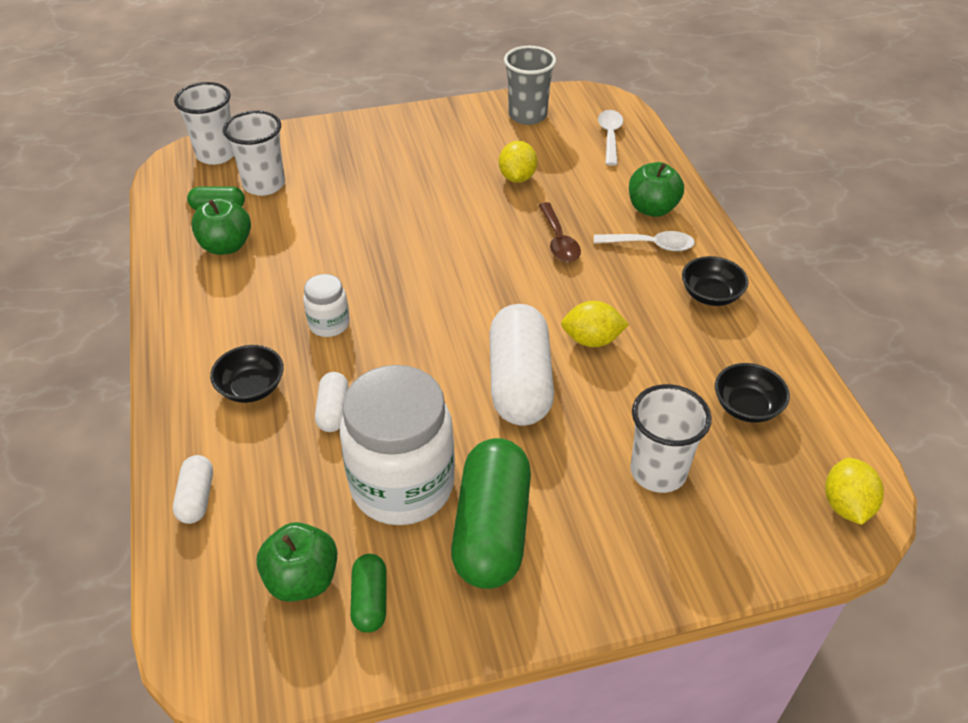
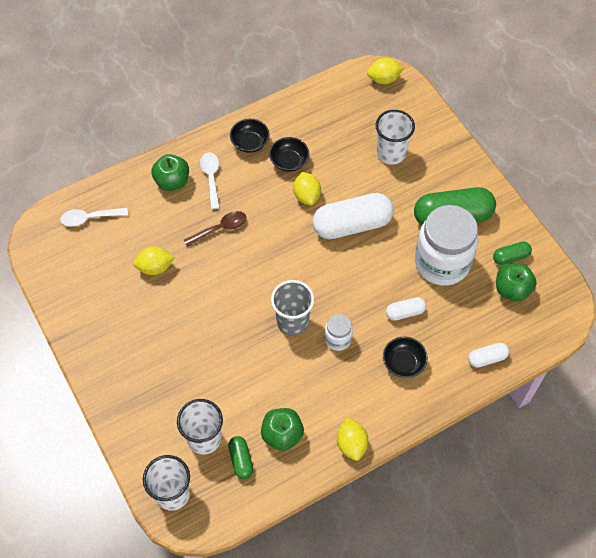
camera: 105 degrees left, 15 degrees up
(170, 305) = (351, 444): none -> yellow lemon
(527, 115) = (70, 277): grey cup -> grey cup (292, 322)
(746, 407) = (334, 120): black bowl -> black bowl (289, 161)

